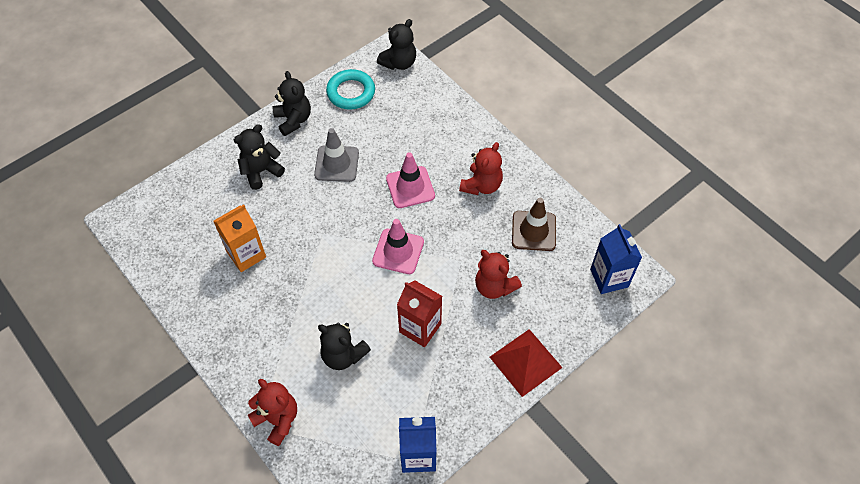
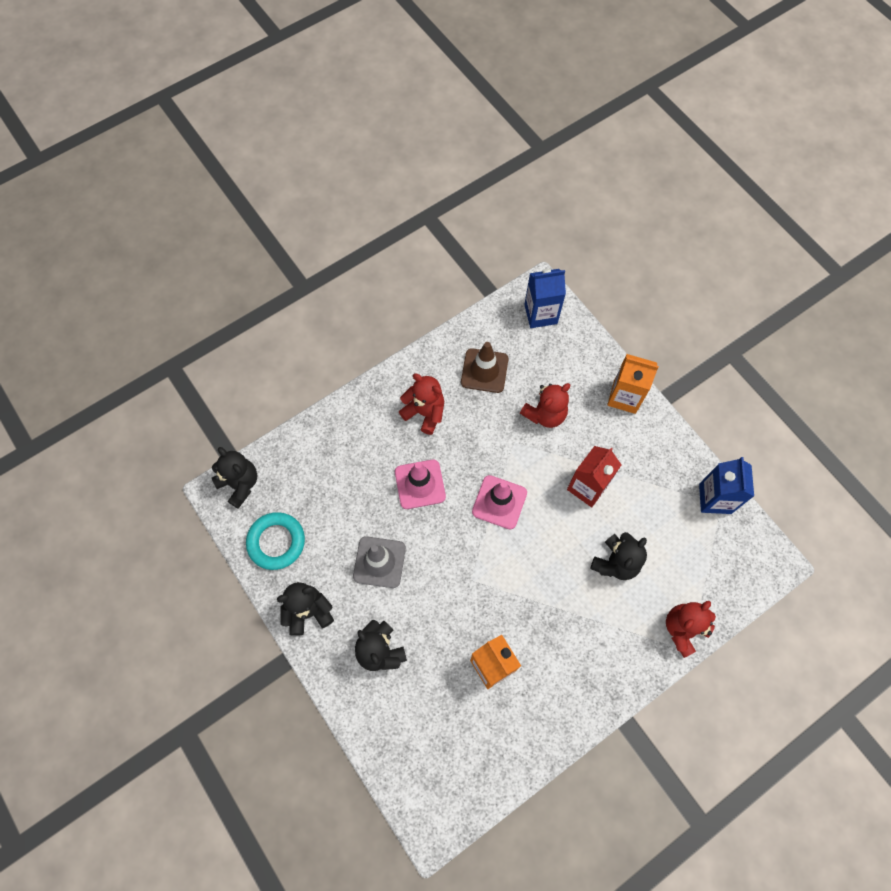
camera: 85 degrees left, 10 degrees up
(525, 362) = (624, 397): red pyramid -> orange carton

